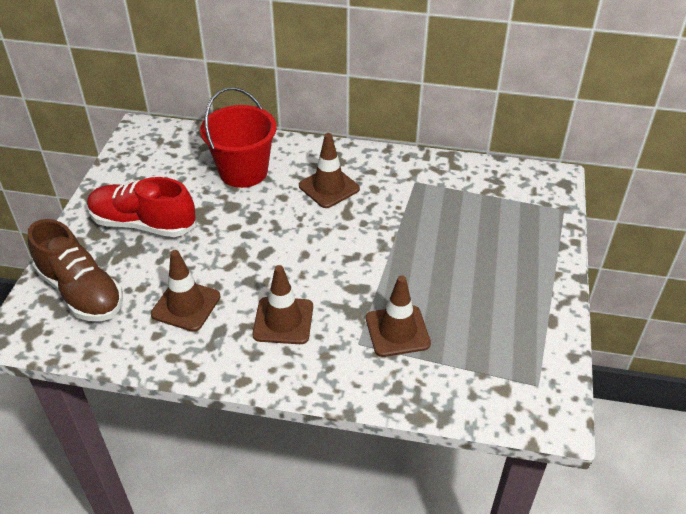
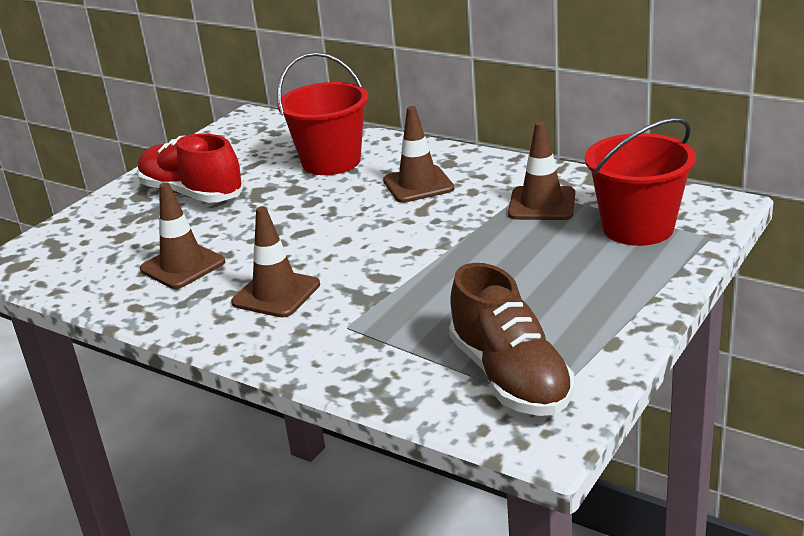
camera: 25 degrees right, 15 degrees down
(81, 291) = (88, 240): brown shoe -> brown shoe (510, 377)
(397, 331) = (402, 323): brown traffic cone -> brown traffic cone (542, 204)
(512, 208) = (638, 228): none -> red bucket

